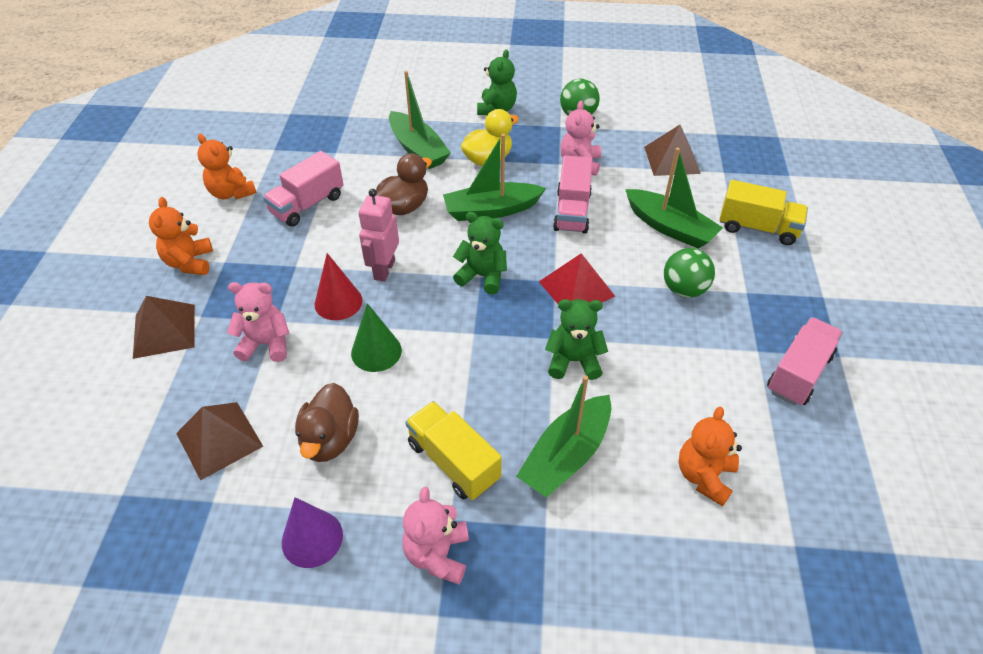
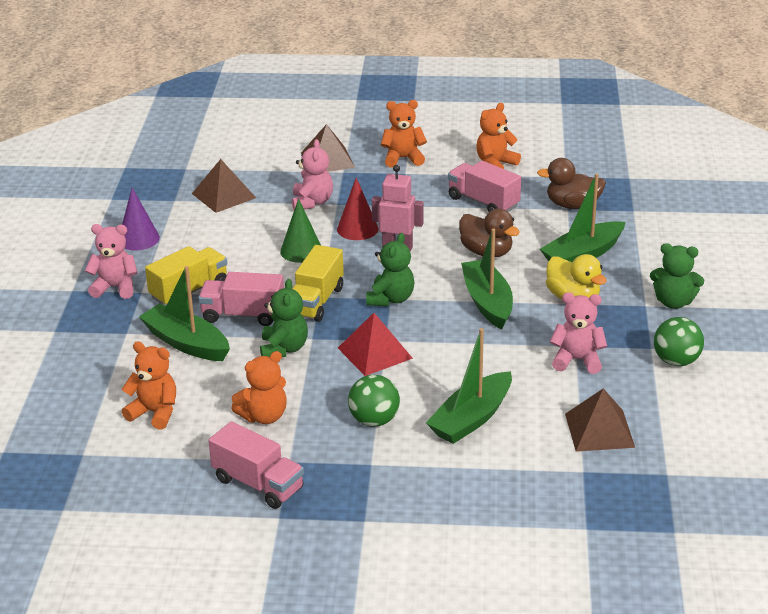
camera: 90 degrees right, 15 degrees down
(330, 439) = (217, 238): brown duck -> brown duck (572, 205)
(572, 211) = (491, 353): pink truck -> pink truck (243, 315)
(692, 373) = (264, 416): none -> orange teddy bear
(757, 228) = (477, 485): yellow truck -> yellow truck (316, 301)

